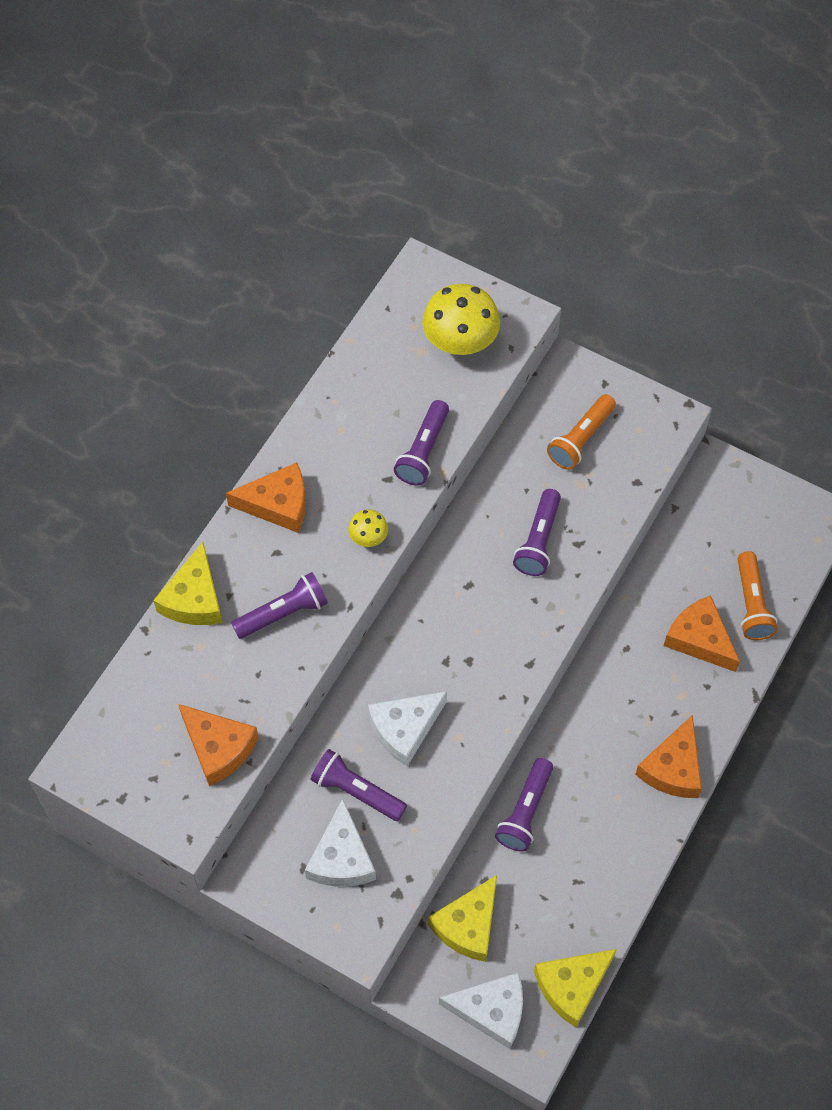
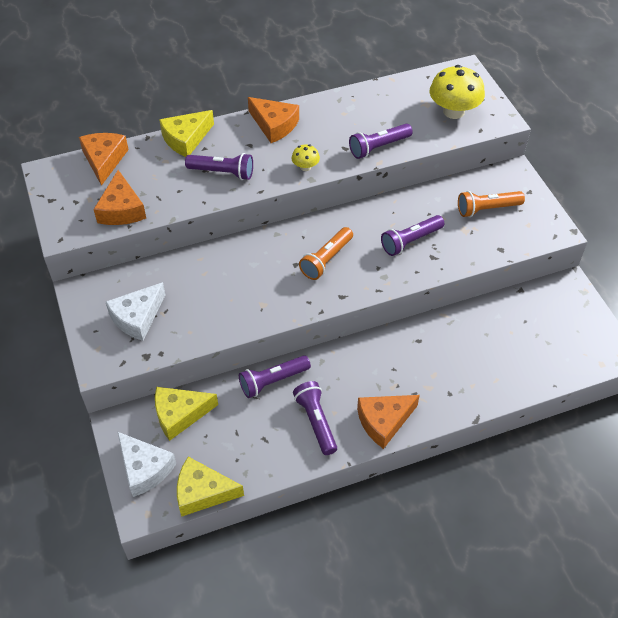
camera: 40 degrees right, 10 degrees down
(356, 791) = (180, 292): purple flashlight -> purple flashlight (316, 422)
(404, 729) = (238, 280): white cheese -> none
(700, 639) = (469, 366): orange cheese -> orange cheese (104, 160)
(751, 604) = (522, 369): orange flashlight -> orange flashlight (326, 260)

